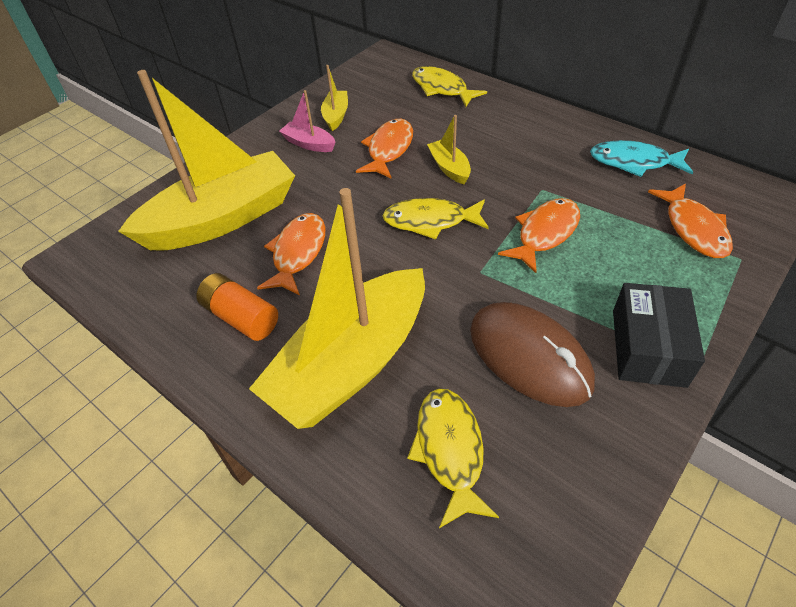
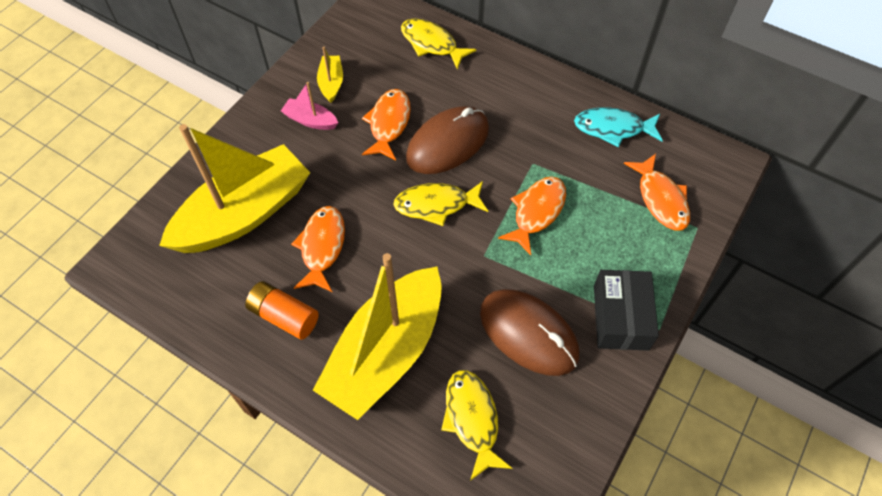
camera: 10 degrees left, 10 degrees up
(449, 168) = (448, 143): yellow boat -> brown mouse

